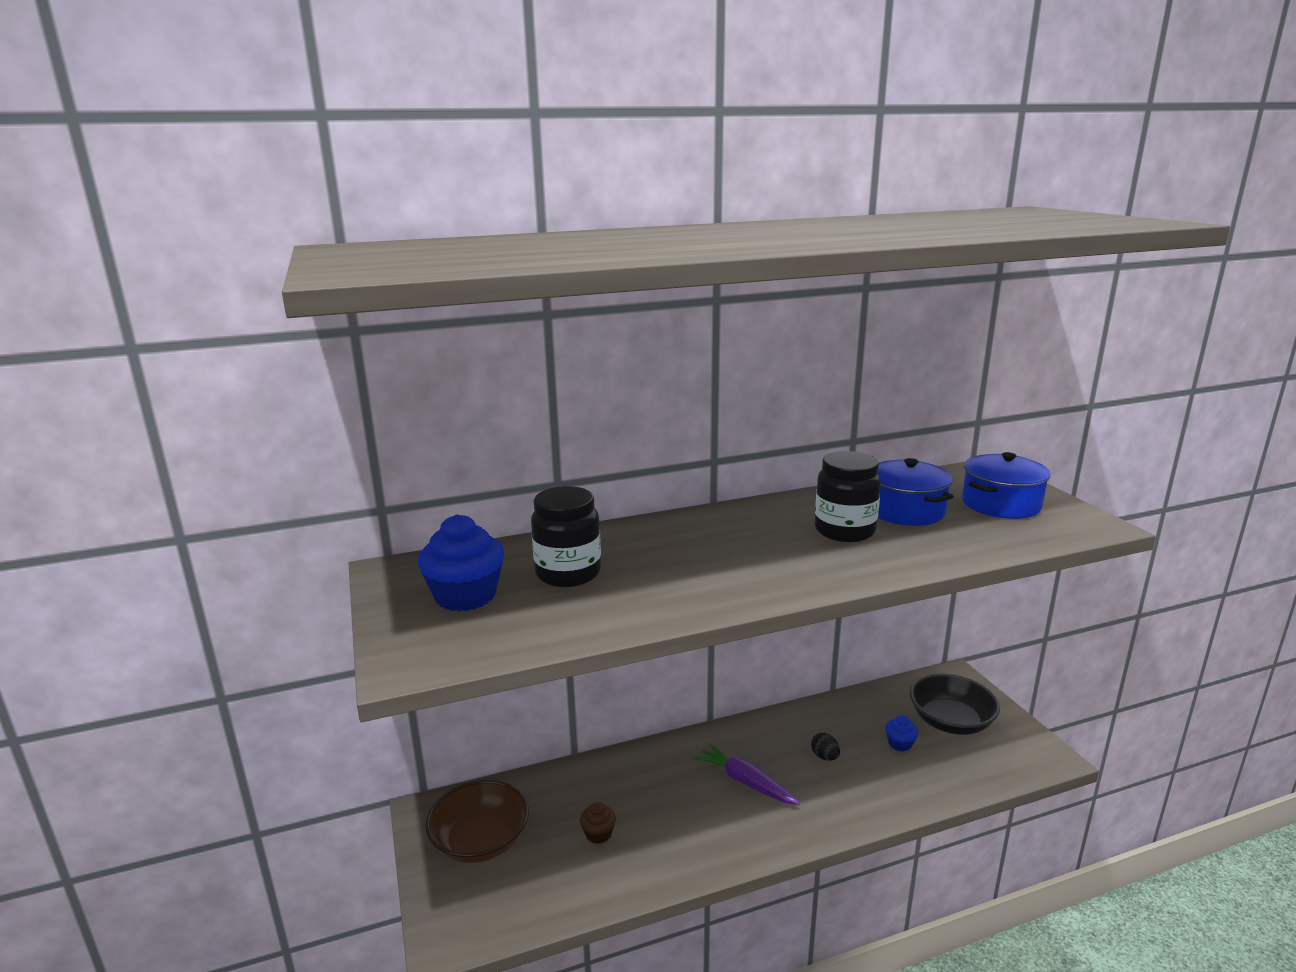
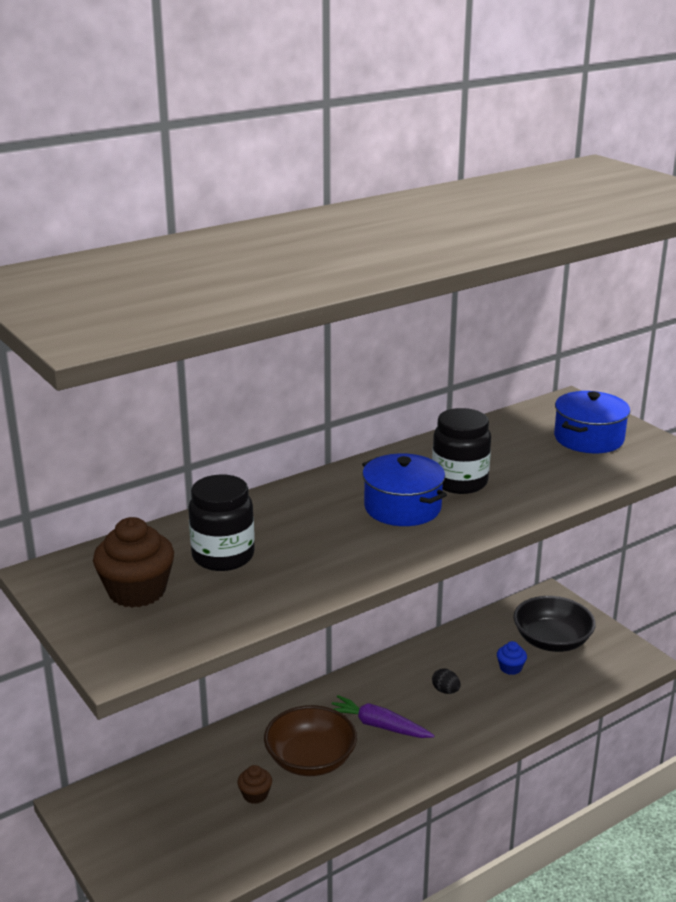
camera: 15 degrees left, 5 degrees up
(465, 596) = (137, 591): blue cupcake -> brown cupcake
(480, 841) = (143, 821): brown bowl -> brown bowl (310, 759)
(905, 511) = (507, 454): blue pot -> blue pot (402, 507)

